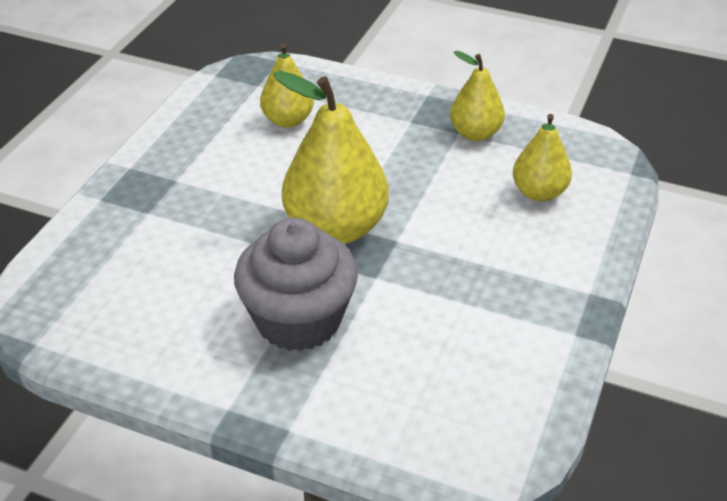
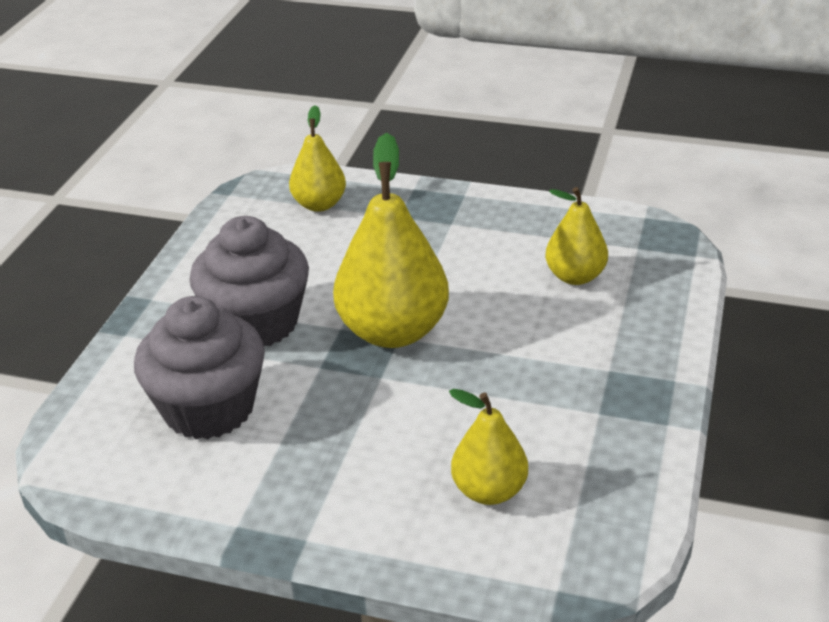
camera: 85 degrees right, 5 degrees down
(424, 354) = (209, 408): none -> grey cupcake
(475, 133) = (601, 427): yellow pear -> yellow pear (319, 204)

